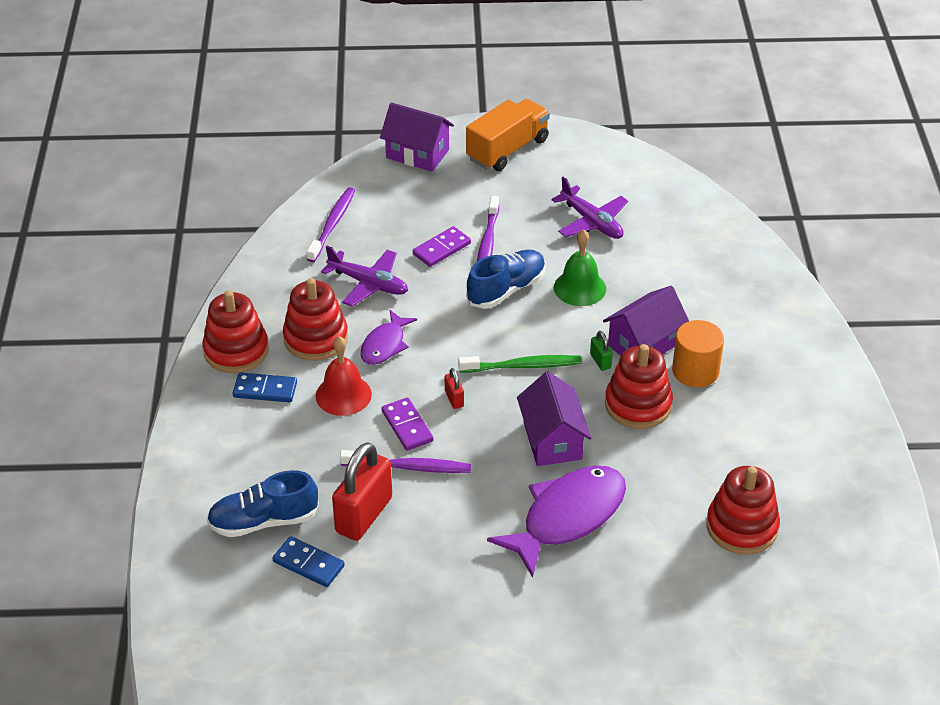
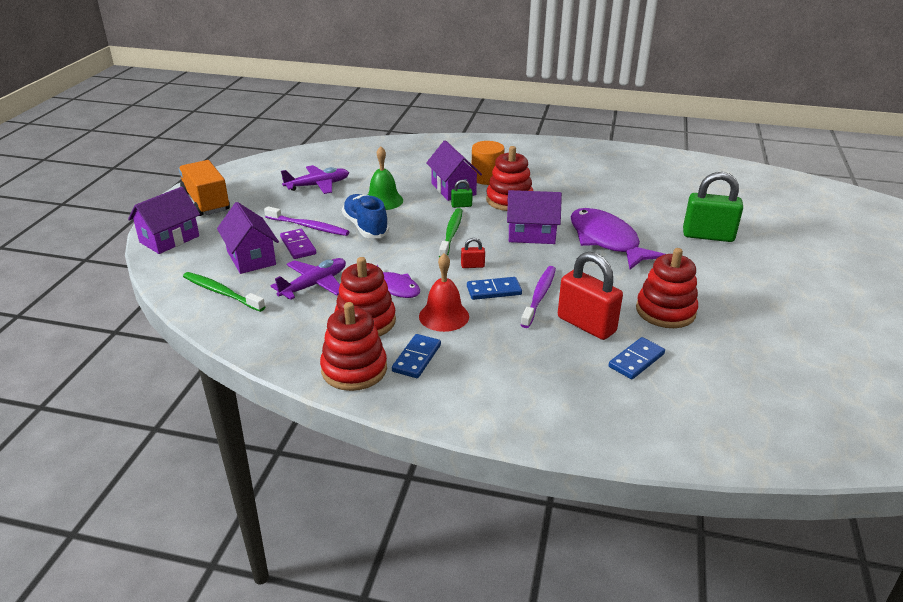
camera: 75 degrees left, 10 degrees down
(263, 521) = (582, 379): blue shoe -> none
(332, 224) = (221, 292): purple toothbrush -> green toothbrush
(403, 223) = (251, 258): none -> purple house
(407, 426) = (494, 291): purple domino -> blue domino
(630, 629) = (708, 236): none -> green padlock
(742, 527) = (625, 188): red stacking toy -> red stacking toy (665, 311)

